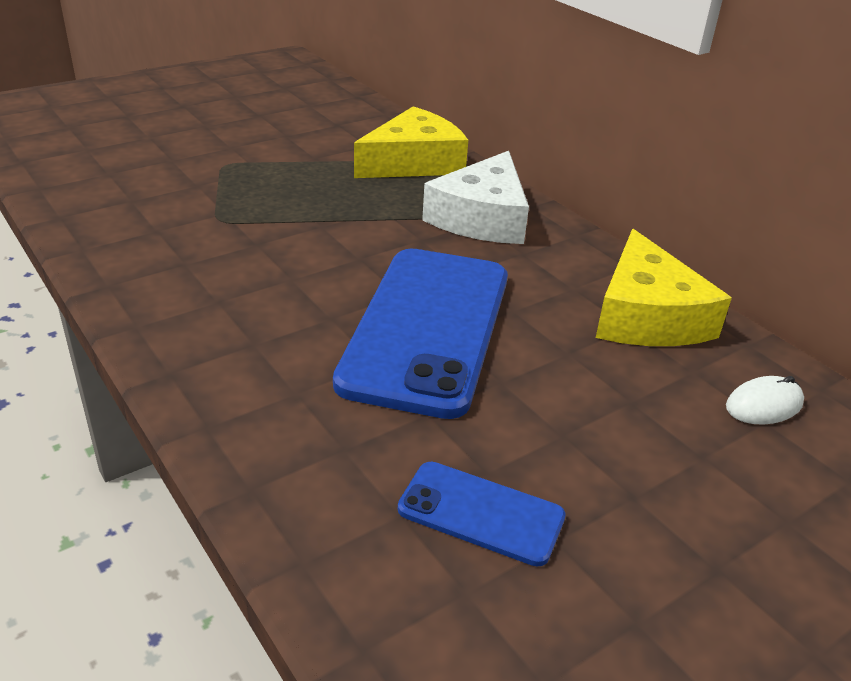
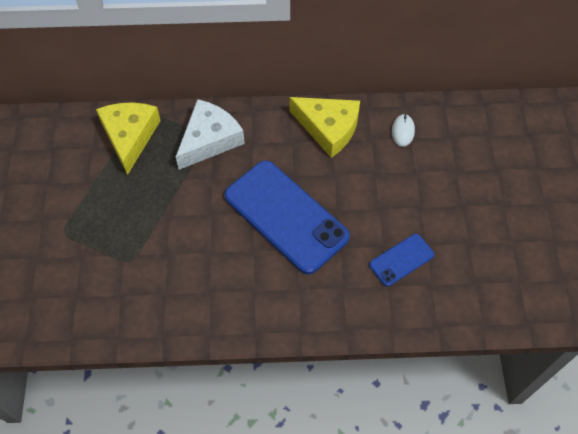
camera: 55 degrees left, 25 degrees up
(482, 217) = (209, 140): white cheese -> white cheese turned 105 degrees counterclockwise

